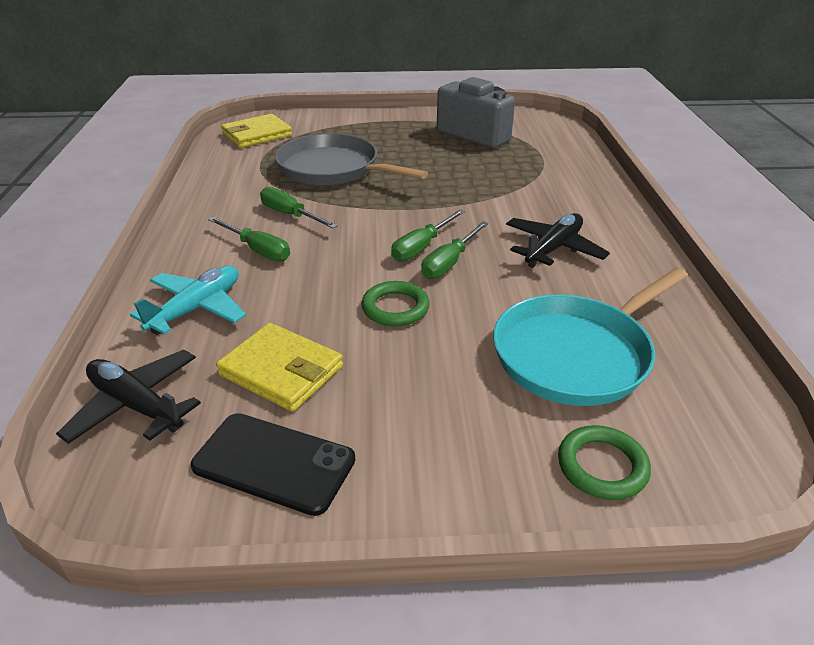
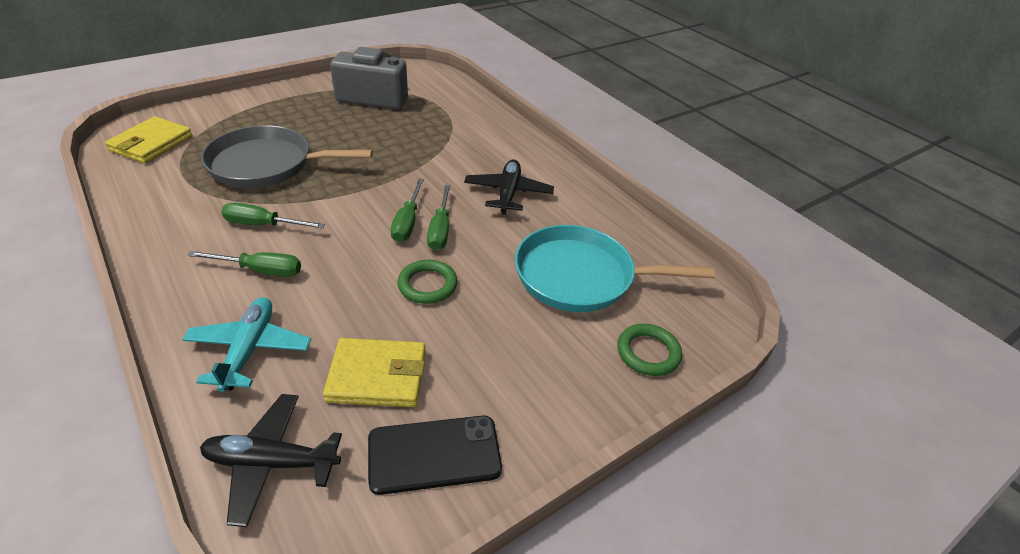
camera: 35 degrees left, 5 degrees up
(576, 354) = (580, 276): turquoise pan -> turquoise pan turned 75 degrees clockwise

